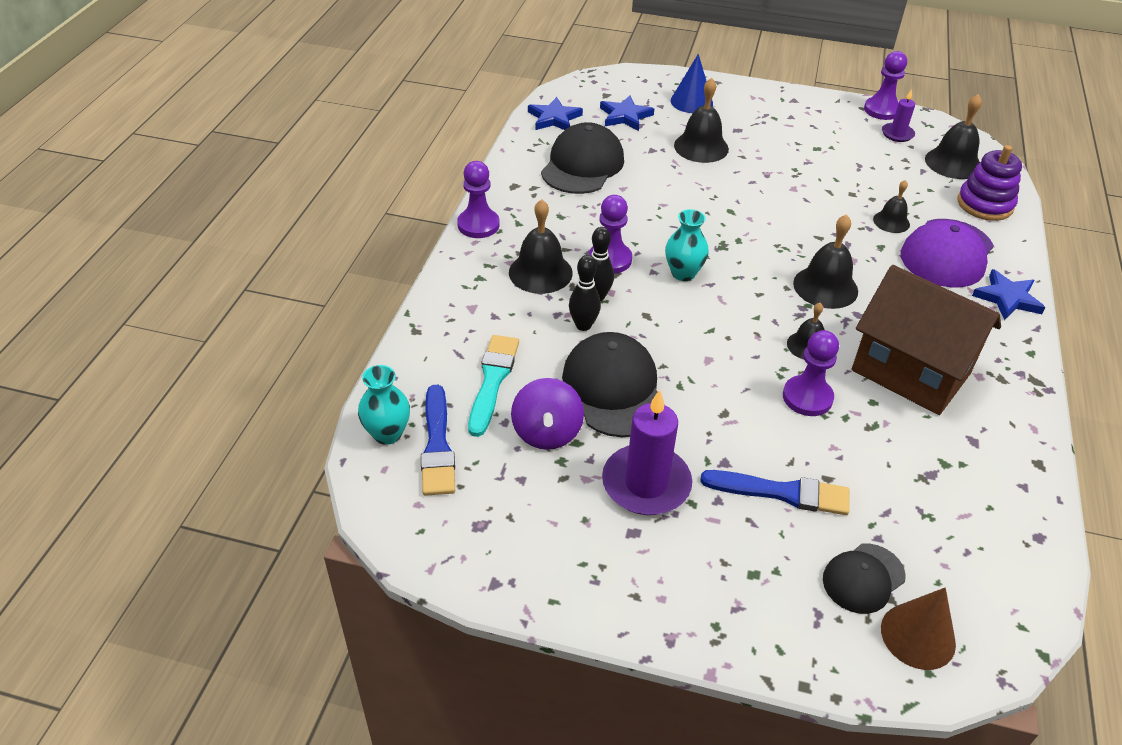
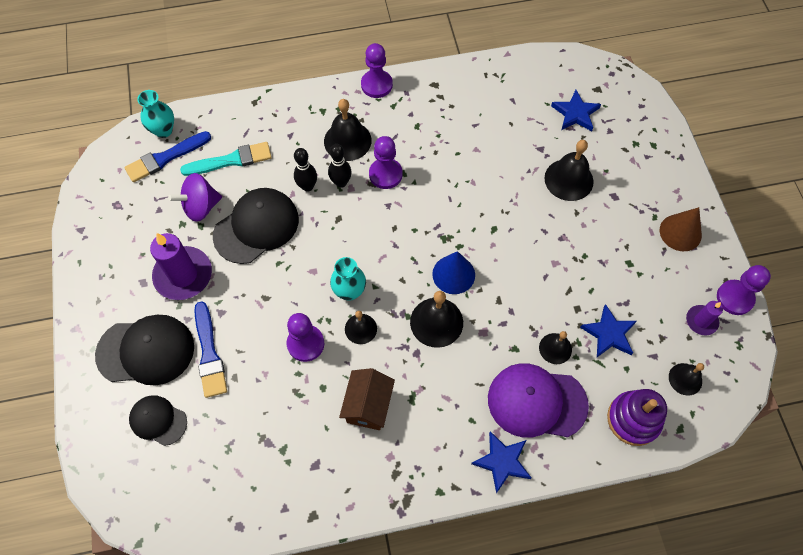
camera: 65 degrees right, 20 degrees up
(554, 118) = (538, 71): blue star -> blue star (609, 333)
(582, 165) = (488, 113): black cap -> black cap (146, 351)
(683, 273) = (397, 224): turquoise vase -> turquoise vase (349, 291)
(691, 102) = (632, 149): blue cone -> blue cone (453, 274)
(910, 372) = (368, 406): brown house -> brown house, size x0.57
(918, 636) = (125, 463): brown cone -> brown cone (680, 232)
(953, 163) = (685, 379): black bell -> black bell, size x0.61

